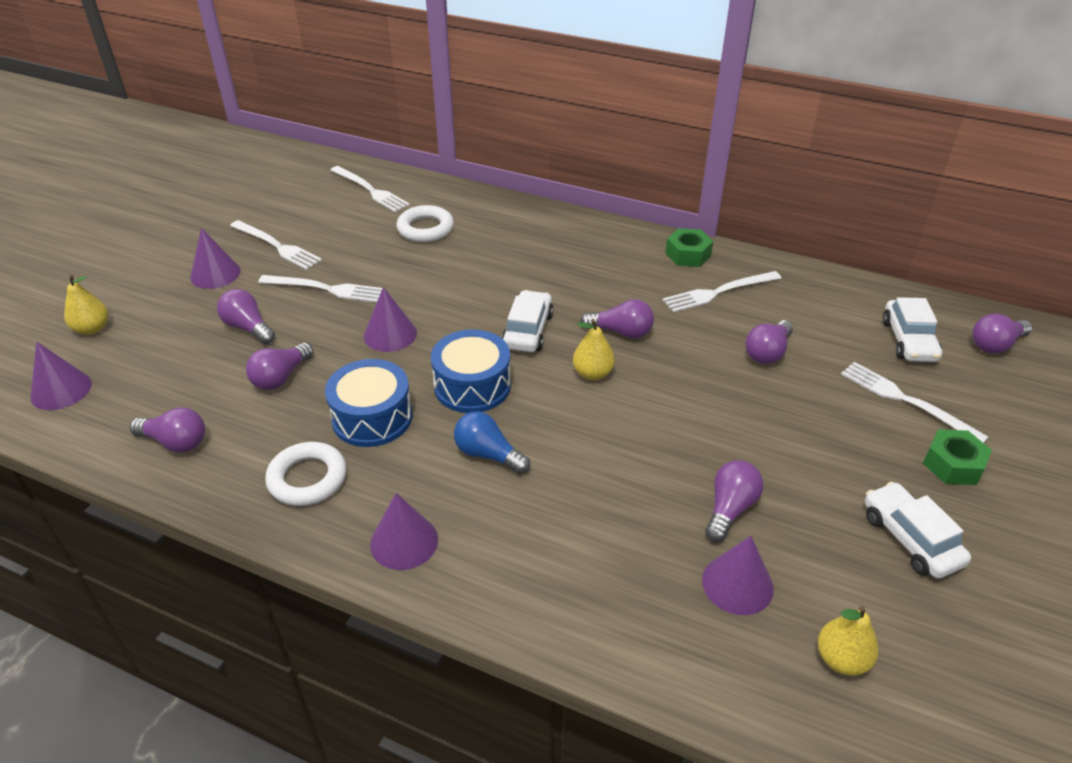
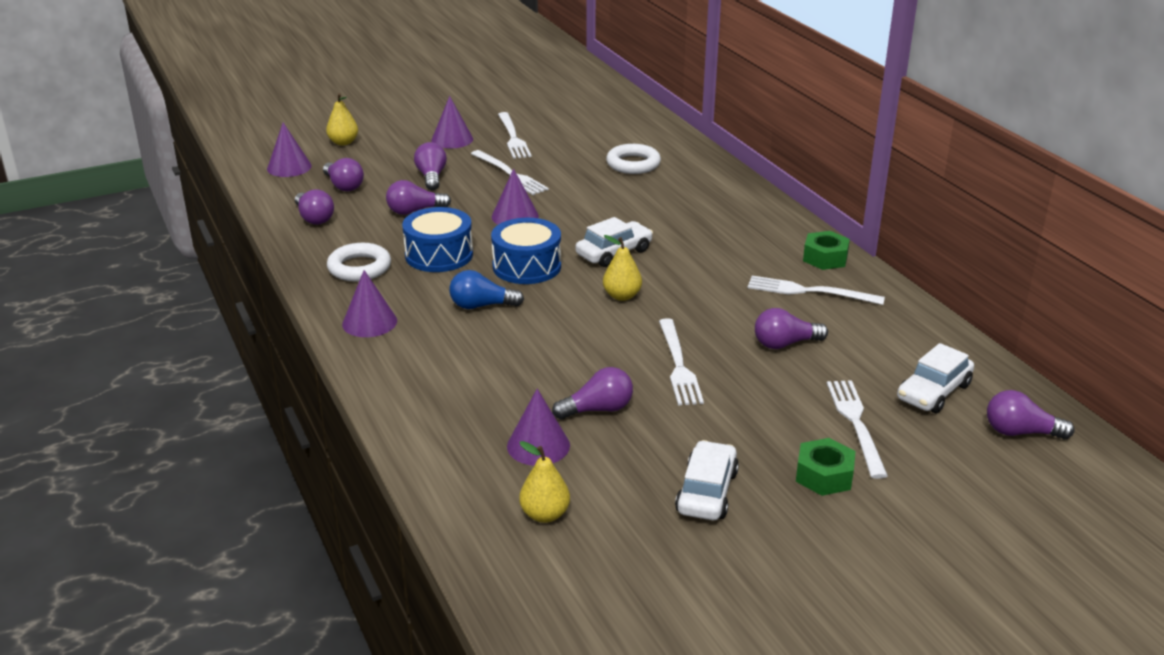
camera: 40 degrees right, 10 degrees down
(370, 190) = (628, 126): white fork -> white fork (678, 365)
(488, 454) = (481, 306): blue light bulb -> blue light bulb turned 75 degrees counterclockwise
(621, 332) = (684, 282): purple light bulb -> purple light bulb (343, 186)

